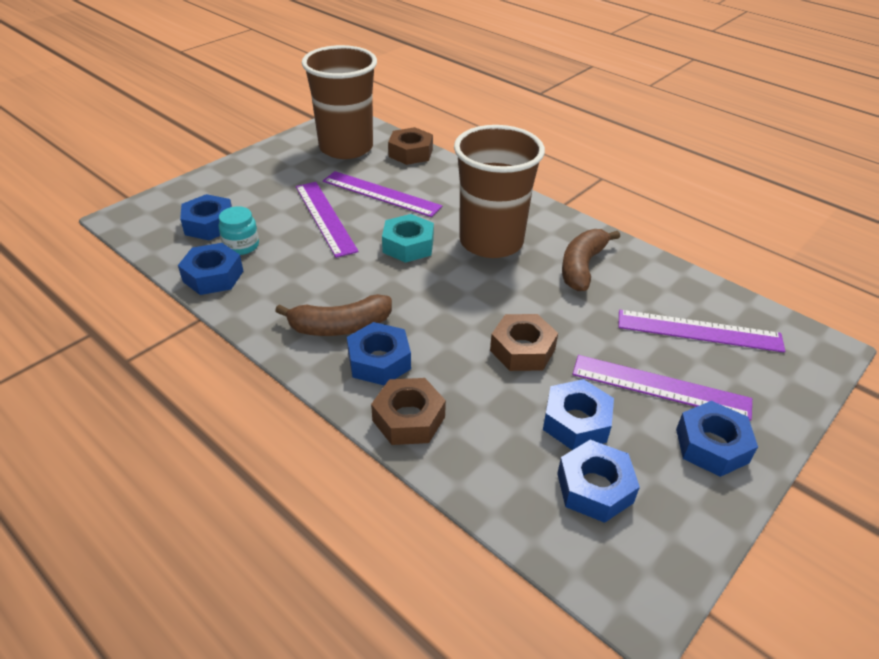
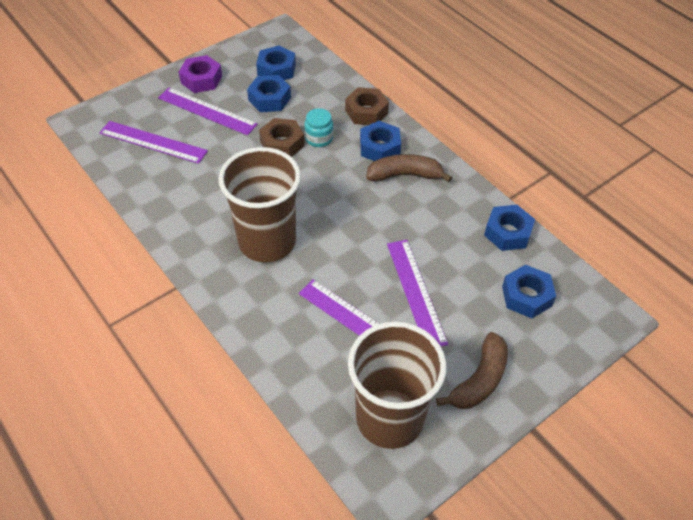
camera: 170 degrees left, 10 degrees up
(241, 246) = (490, 264): turquoise jar -> turquoise jar (319, 138)
(408, 245) = (342, 246): turquoise nut -> none
(410, 153) = (311, 396): brown nut -> none
(582, 267) = (202, 205): brown banana -> brown banana (479, 380)
(711, 445) = (201, 79): blue nut -> purple nut

